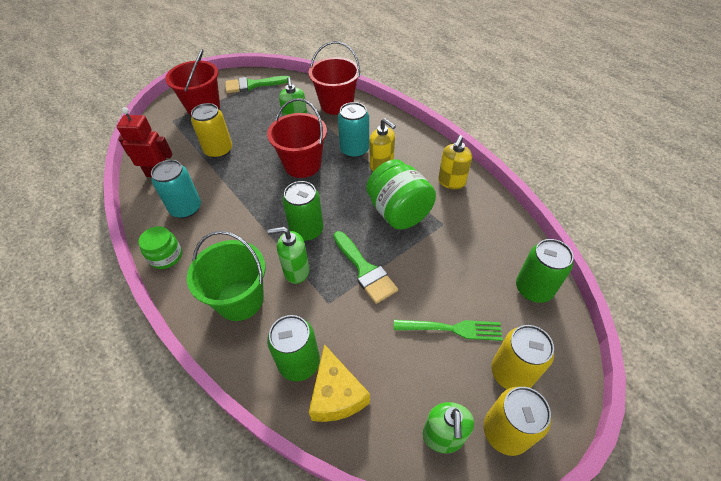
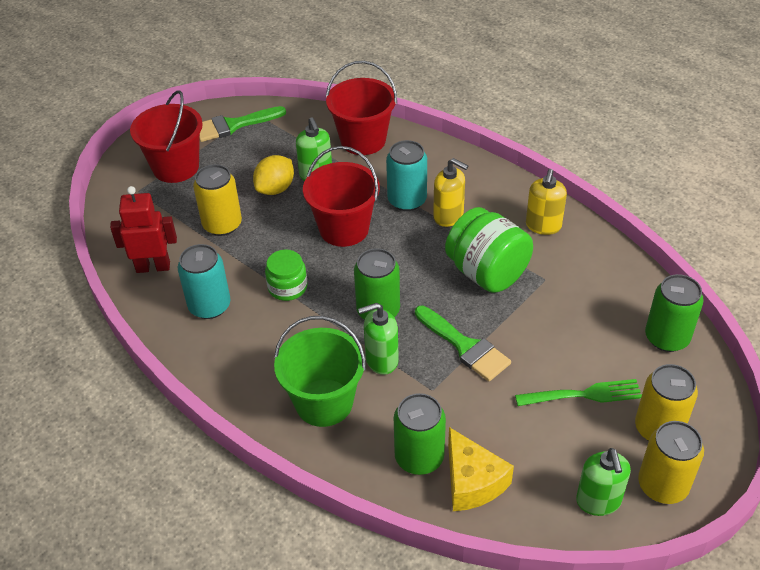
camera: 10 degrees left, 5 degrees down
(166, 256) = (209, 368): green jar -> green jar (287, 287)
(264, 130) = (275, 189): none -> yellow lemon

